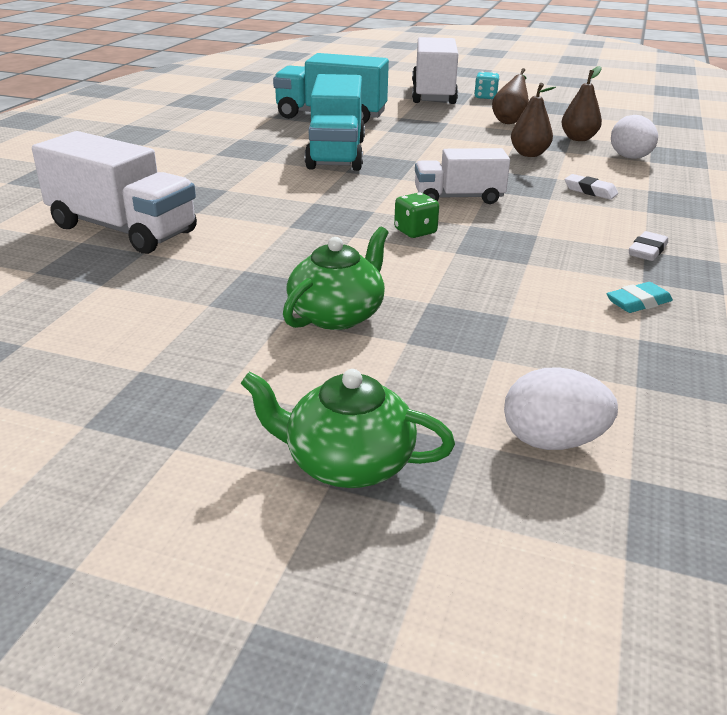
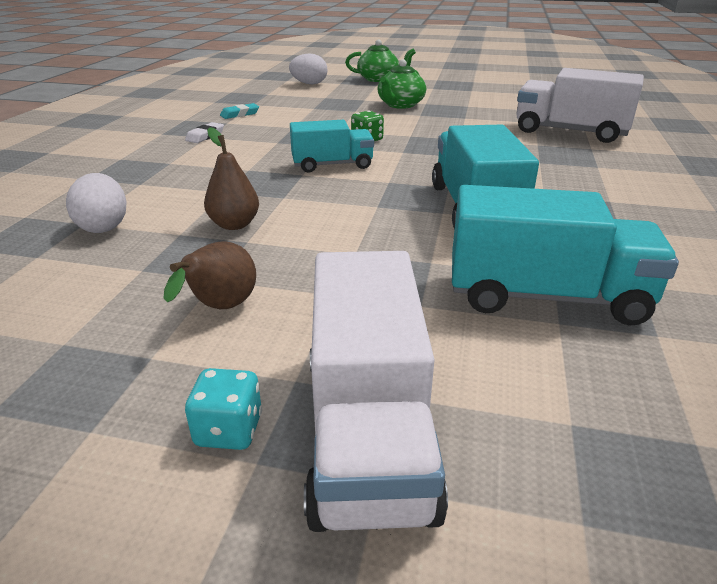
camera: 175 degrees right, 0 degrees up
(458, 198) = (332, 165): white truck -> turquoise truck
(578, 138) = (136, 263): brown pear -> none
(590, 191) = (202, 178): white eraser -> none

